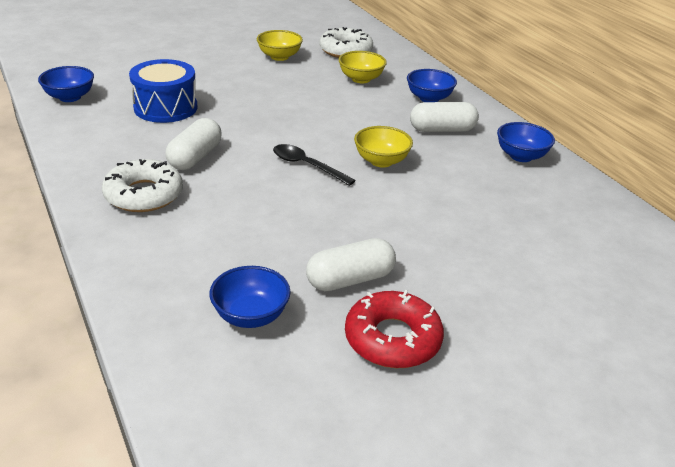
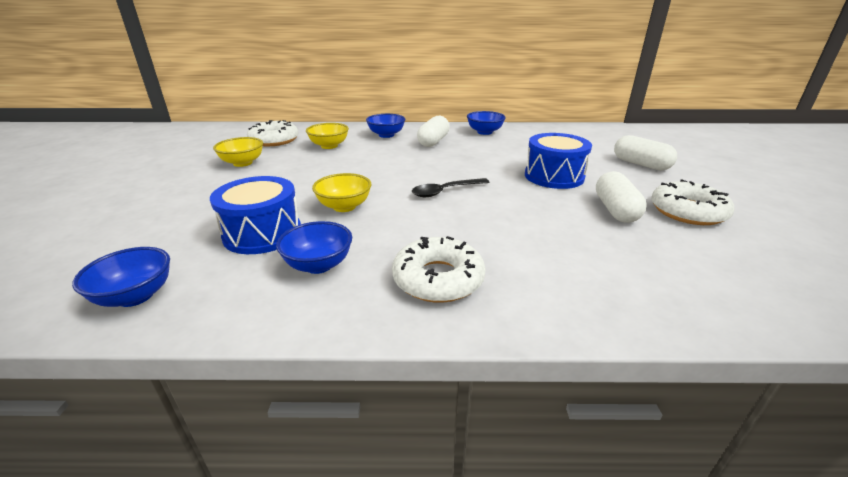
camera: 60 degrees left, 5 degrees down
(195, 157) = (386, 236): white capsule -> white capsule (641, 164)
(250, 316) = (663, 259): blue bowl -> blue bowl (318, 265)
(381, 161) = (460, 166): yellow bowl -> yellow bowl (344, 206)
(392, 339) = (687, 212): red donut -> white donut
(414, 227) = (554, 176): none -> blue drum

